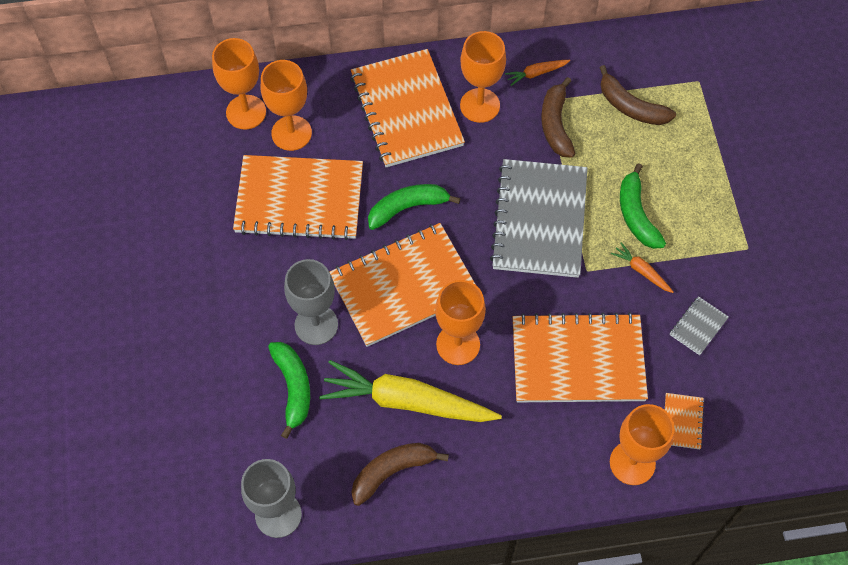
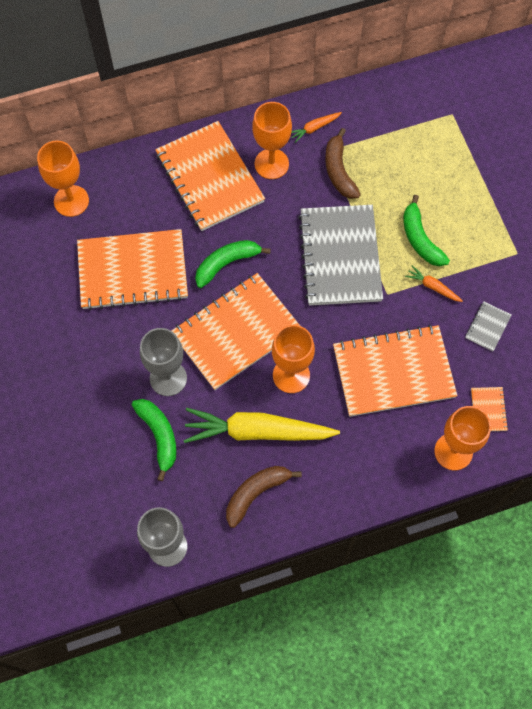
camera: 10 degrees left, 5 degrees up
(291, 133) = (114, 213): orange goblet -> none
(631, 106) = (399, 145): brown banana -> none

